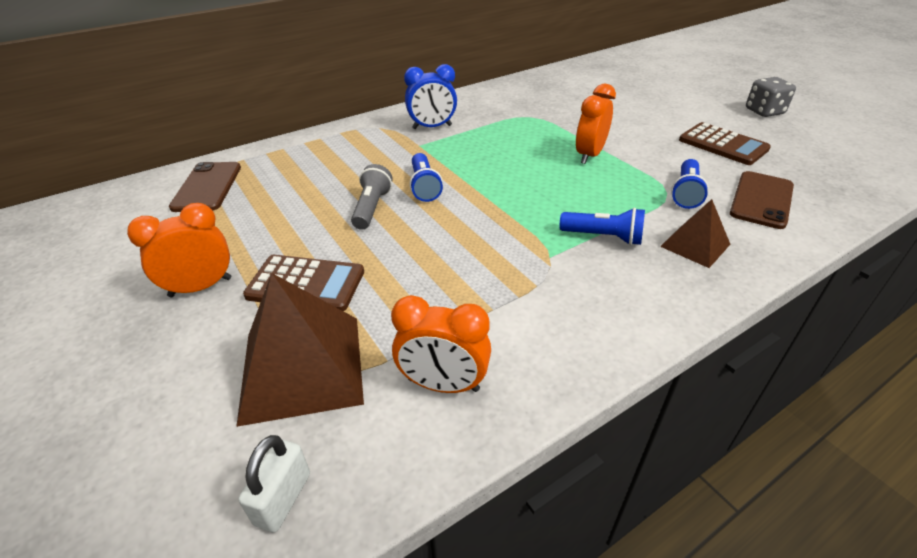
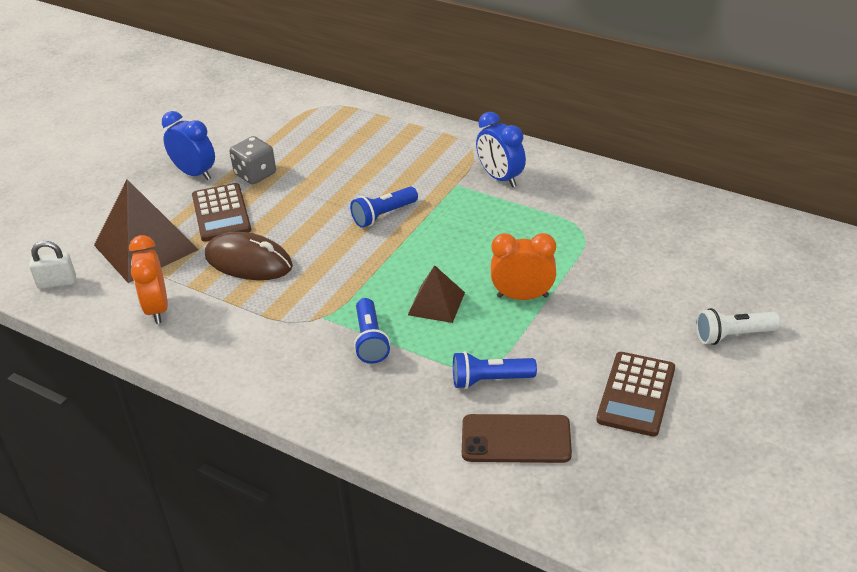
camera: 65 degrees right, 0 degrees up
(200, 287) = (195, 173): orange clock -> blue clock
(207, 187) = (307, 114): brown phone -> none
(372, 208) = (332, 202): grey flashlight -> none
(417, 284) = (248, 261): none -> brown mouse
(675, 103) = (733, 335): none -> white flashlight
(695, 245) = (393, 400): brown pyramid -> brown pyramid (436, 303)
(764, 111) = (784, 423): grey dice -> grey dice (255, 174)

